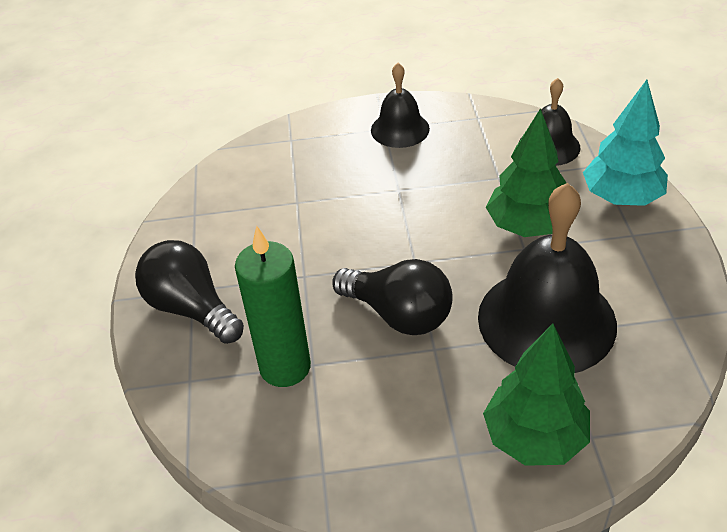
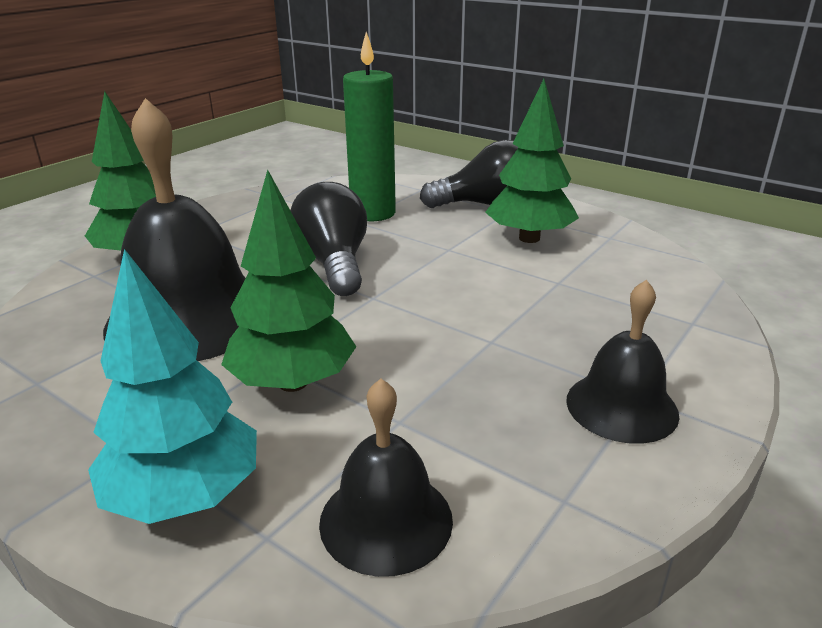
camera: 130 degrees right, 15 degrees down
(239, 248) = (529, 238): none -> green tree
(399, 314) = (333, 264): black light bulb -> black light bulb turned 90 degrees clockwise

